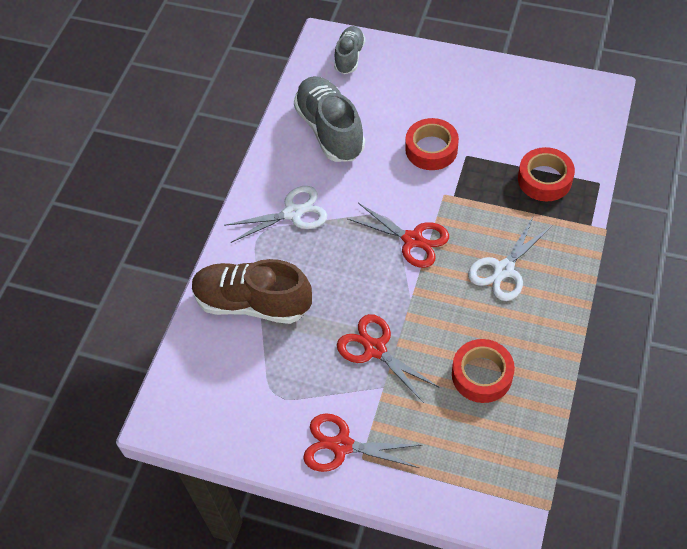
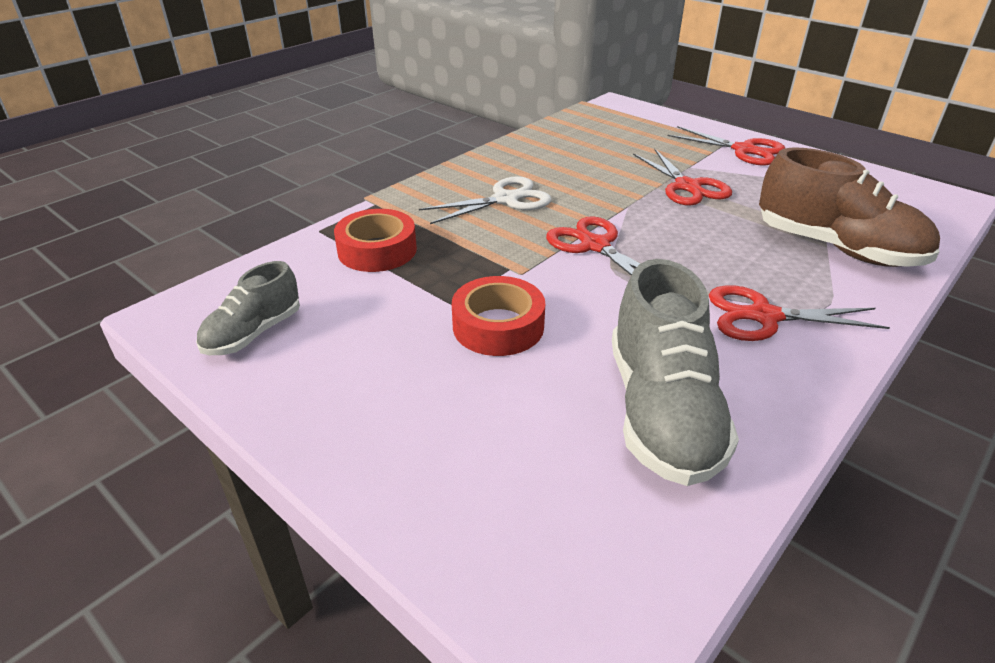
camera: 160 degrees left, 20 degrees down
(293, 213) = (764, 316): white scissors -> red scissors
(349, 57) = (549, 562): grey shoe -> grey shoe (253, 333)
(482, 375) = (586, 153): red tape -> none

